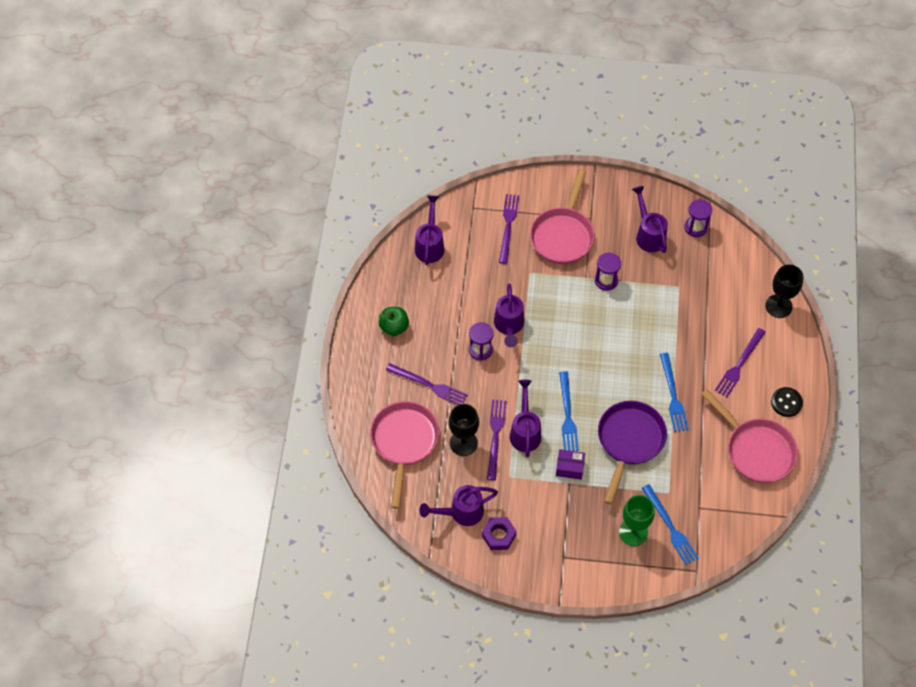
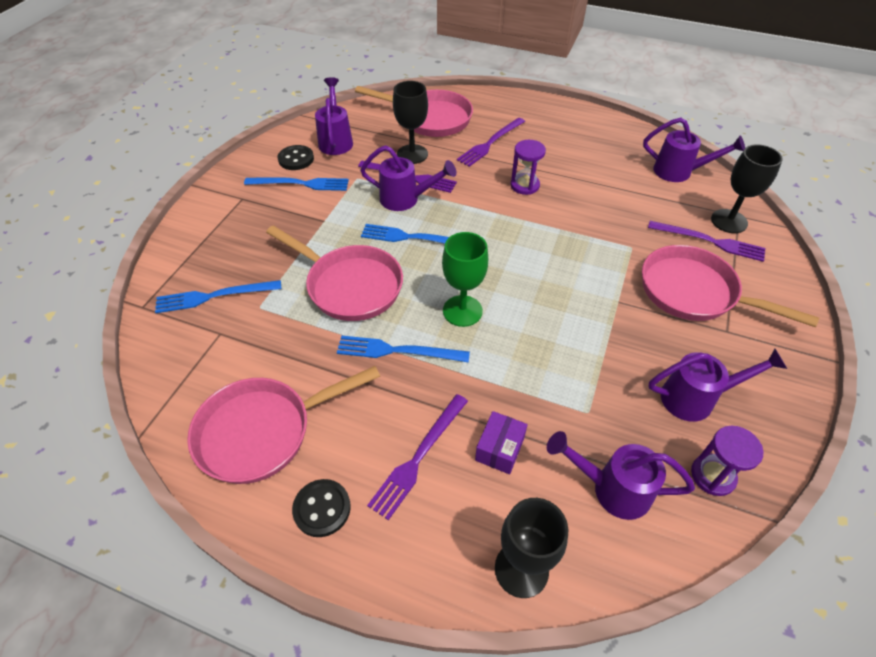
camera: 105 degrees right, 10 degrees down
(394, 327) = (569, 132): green apple -> none
(481, 214) = (729, 221): none -> black goblet
(498, 535) = (296, 159): purple nut -> black button
(509, 326) = (551, 213): purple watering can -> purple watering can (611, 488)
(530, 518) = (301, 184): none -> blue fork
(569, 468) = (343, 225): purple box -> purple box (499, 449)
(606, 280) = (610, 322): purple hourglass -> none
(629, 441) = (350, 286): purple pan -> pink pan
(633, 532) = (231, 260): green goblet -> green goblet (462, 311)
(739, 364) = (419, 457): purple fork -> purple fork turned 105 degrees counterclockwise

